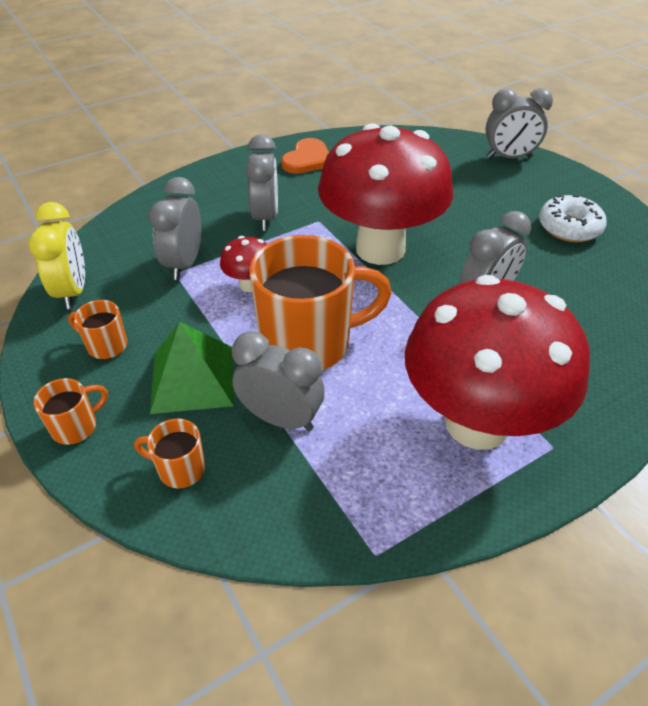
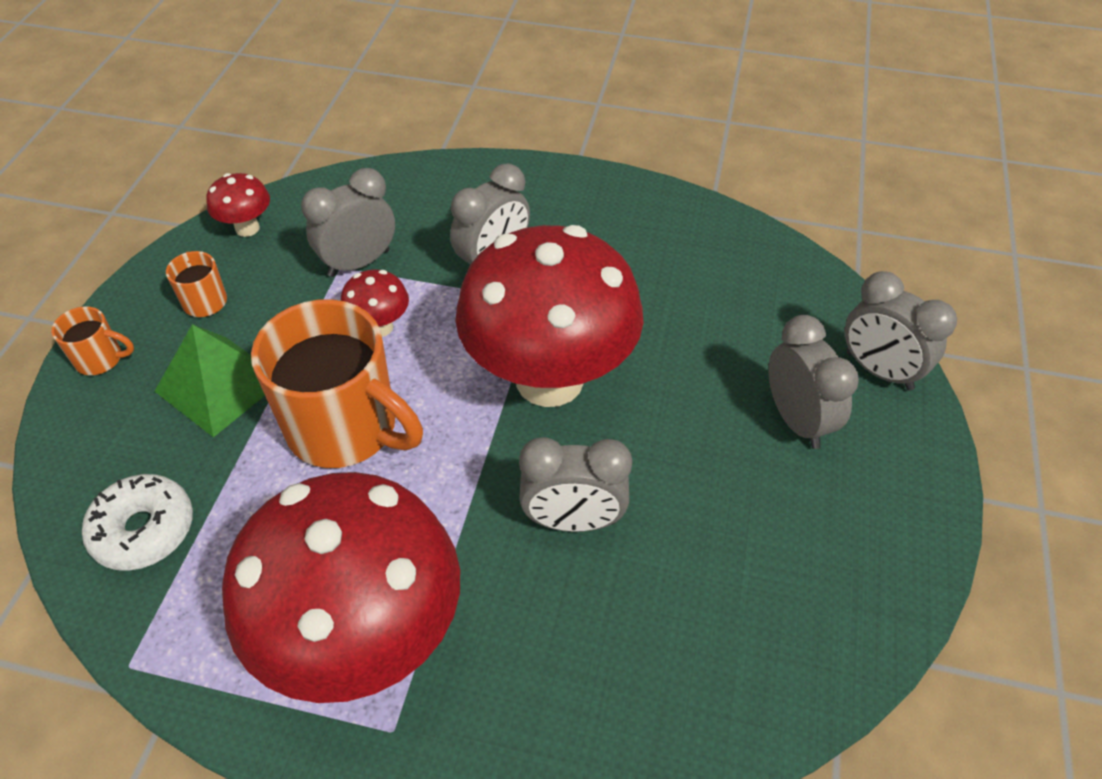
camera: 45 degrees right, 5 degrees up
(73, 291) = (247, 228): yellow clock -> red mushroom
(180, 469) = (111, 458): orange mug -> none
(281, 418) = (228, 481): grey clock -> grey clock (796, 420)
(307, 159) = (629, 217): orange heart -> none
(569, 227) = (806, 519): white donut -> white donut (144, 530)

